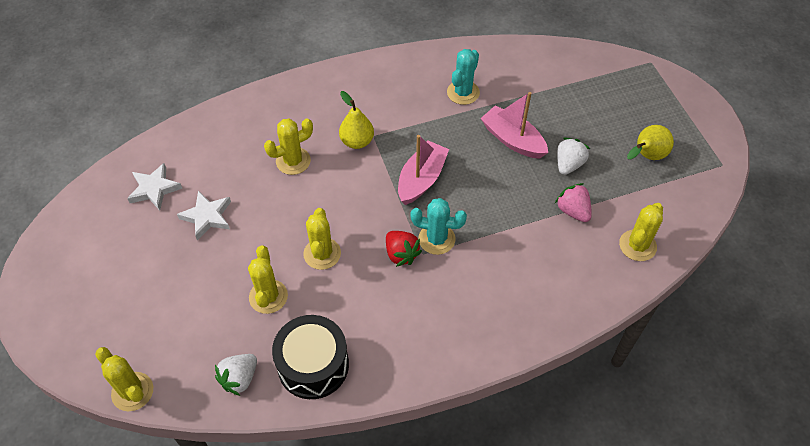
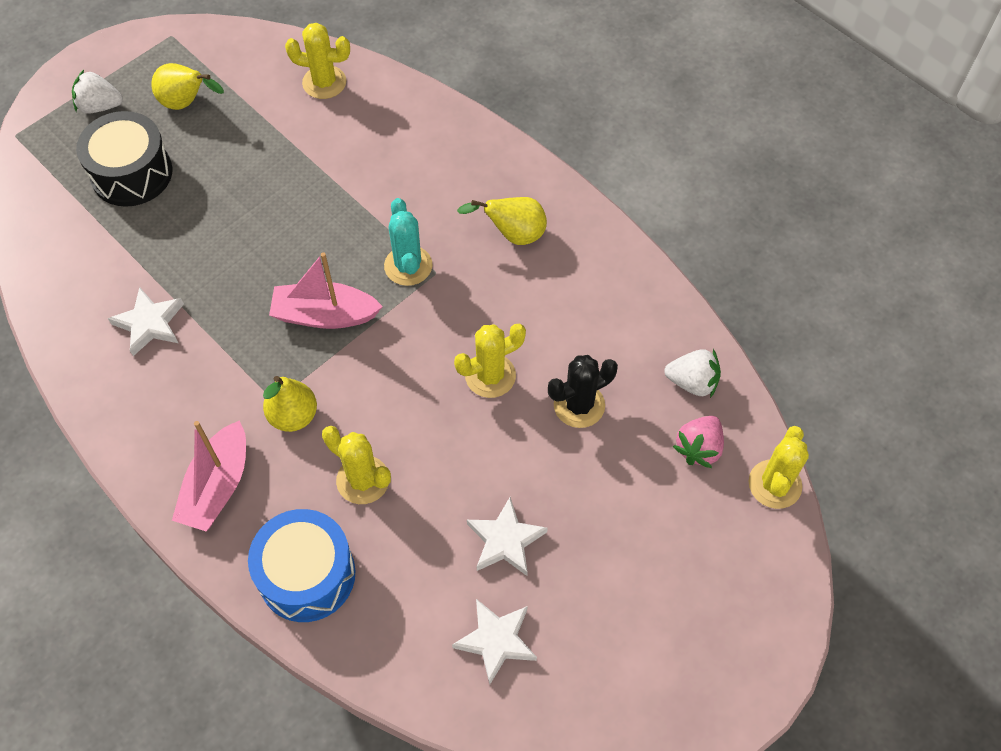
camera: 115 degrees left, 5 degrees up
(254, 118) = (307, 575): none -> blue drum
(268, 296) = (579, 405): yellow cactus -> black cactus
(313, 365) = (634, 319): black drum -> black drum (132, 173)
(401, 254) = (448, 293): red strawberry -> none
(430, 316) = (513, 234): none -> yellow pear
(463, 92) = (149, 324): turquoise cactus -> white star
(513, 140) = (215, 240): pink boat -> pink boat (217, 486)
(568, 164) = (232, 172): white strawberry -> white strawberry (100, 106)
(573, 211) = (303, 150): pink strawberry -> pink strawberry (698, 448)

